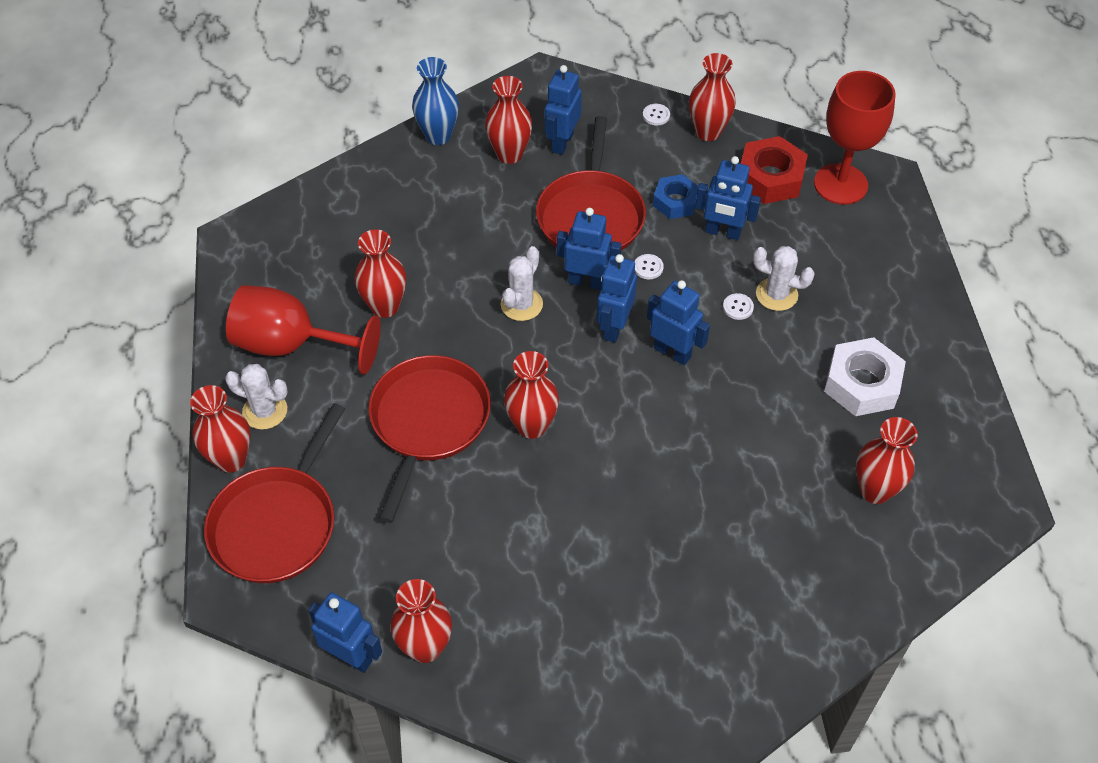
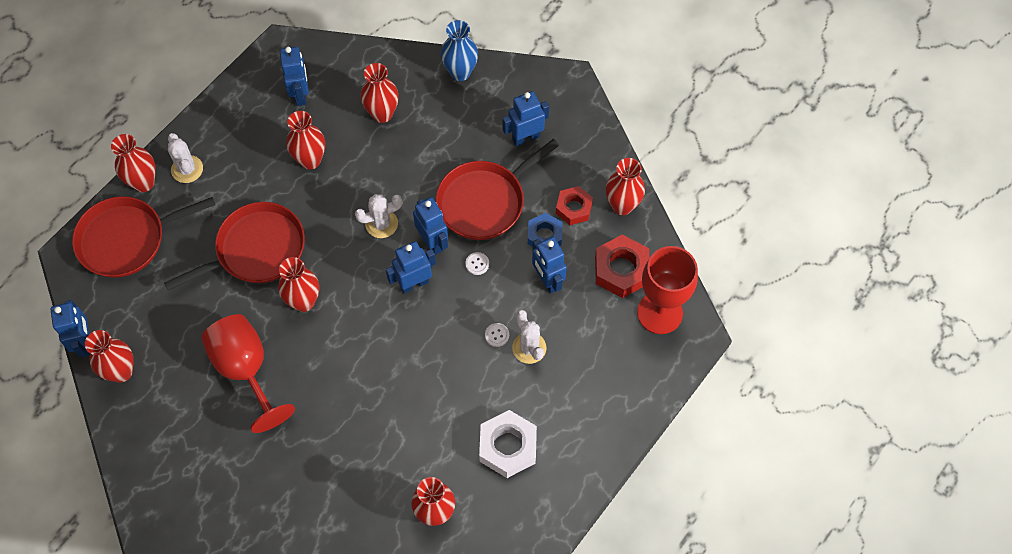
camera: 45 degrees right, 10 degrees up
(291, 345) = (240, 141): red goblet -> red goblet (246, 370)
(509, 154) = (486, 120): red vase -> red vase (382, 114)
(656, 115) = (604, 167): white button -> none
(672, 163) = (573, 208): none -> red nut
(672, 352) = (427, 328): blue robot -> blue robot (300, 94)

